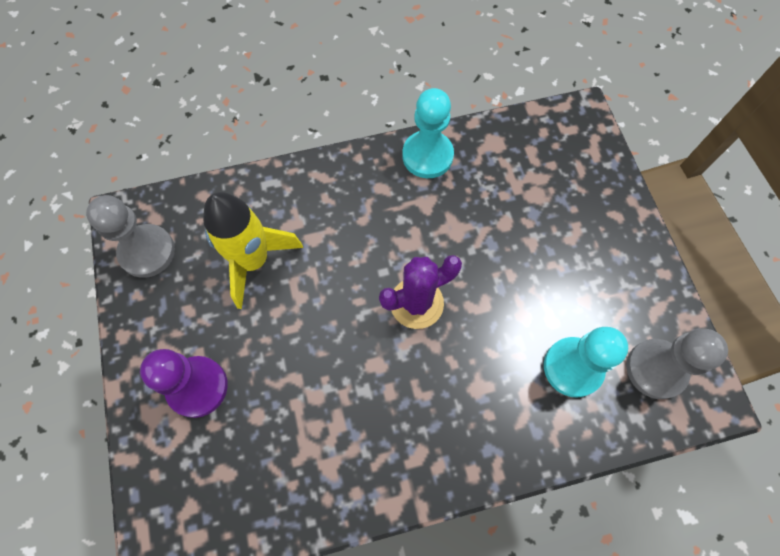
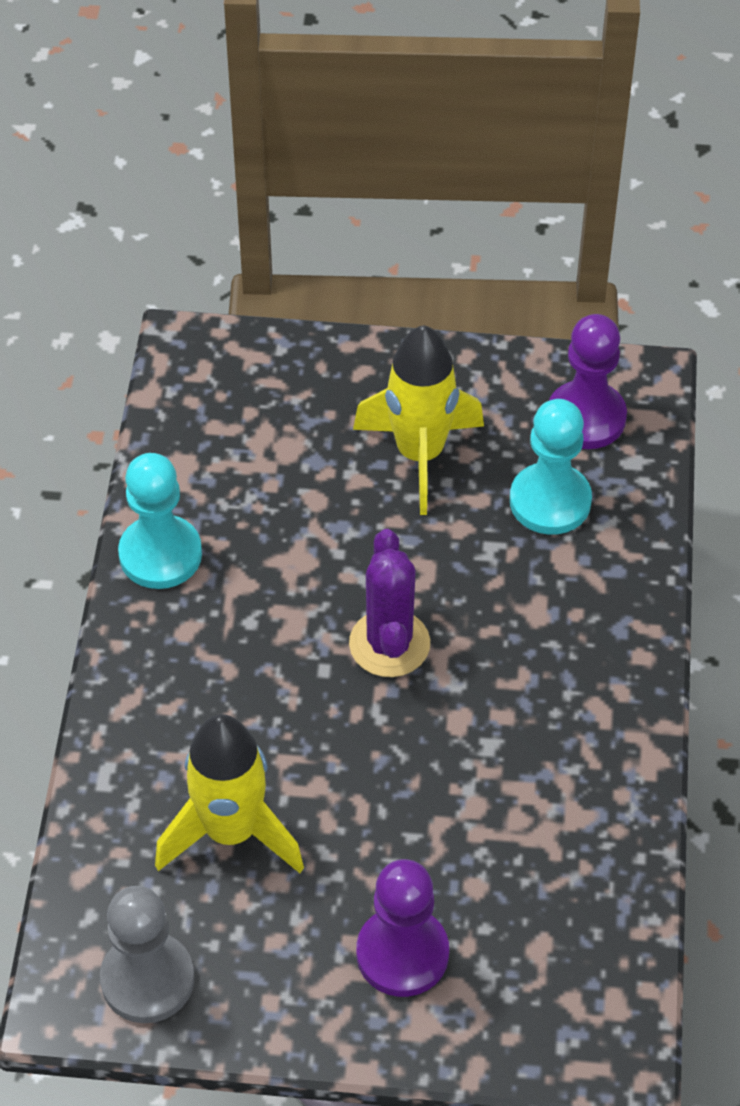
camera: 70 degrees left, 15 degrees down
(569, 272) = (420, 454): none -> yellow rocket
(656, 369) = (586, 417): grey pawn -> purple pawn

